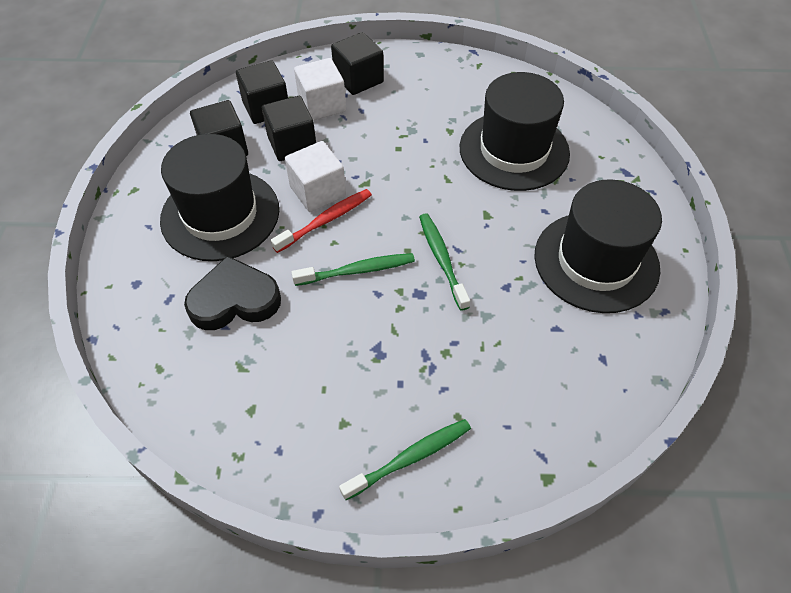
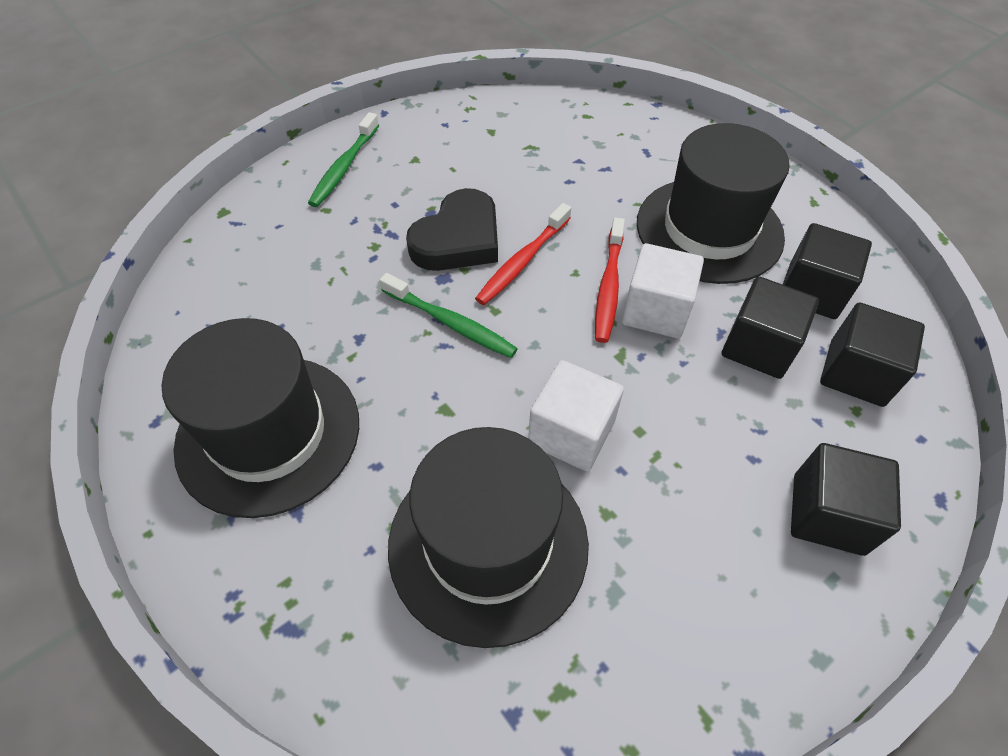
camera: 140 degrees right, 0 degrees up
(234, 300) = (596, 179): black heart -> black heart (458, 239)
(322, 105) = (806, 428): white cube -> white cube (571, 433)
(357, 270) = (522, 261): green toothbrush -> red toothbrush

